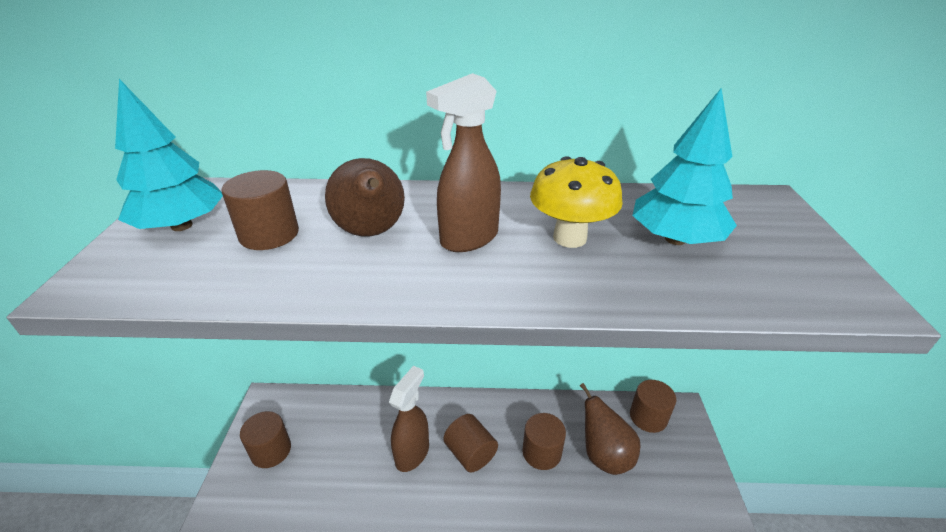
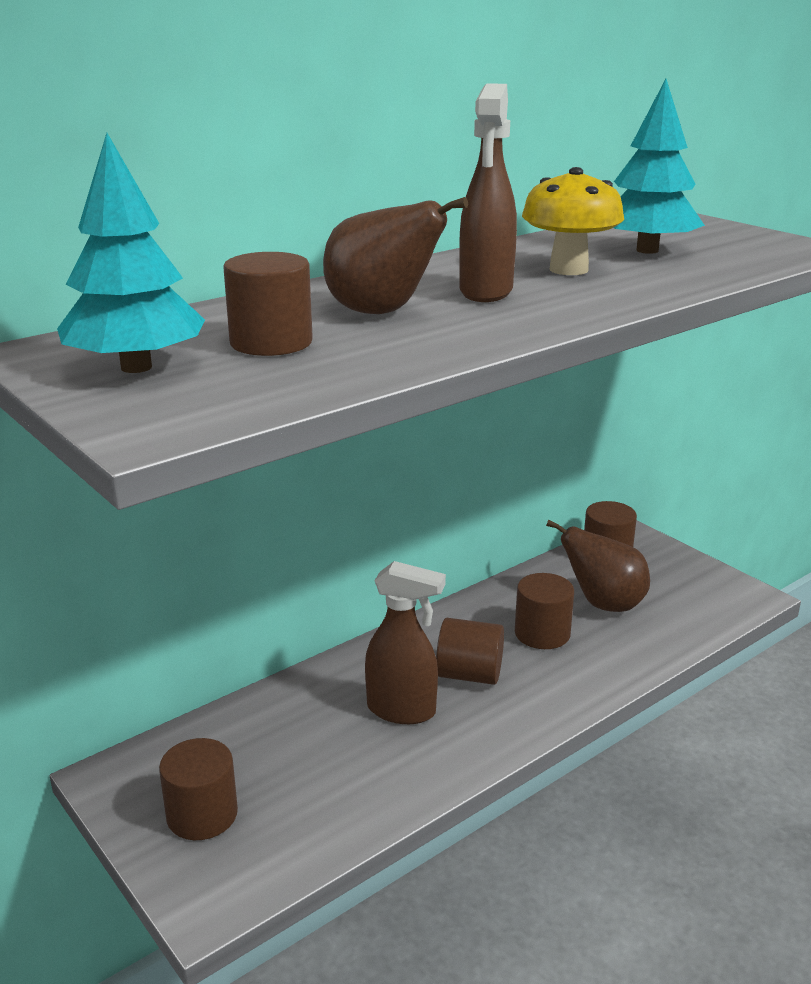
camera: 40 degrees left, 10 degrees down
(412, 453) = (402, 710): brown spray bottle -> brown spray bottle turned 120 degrees clockwise

